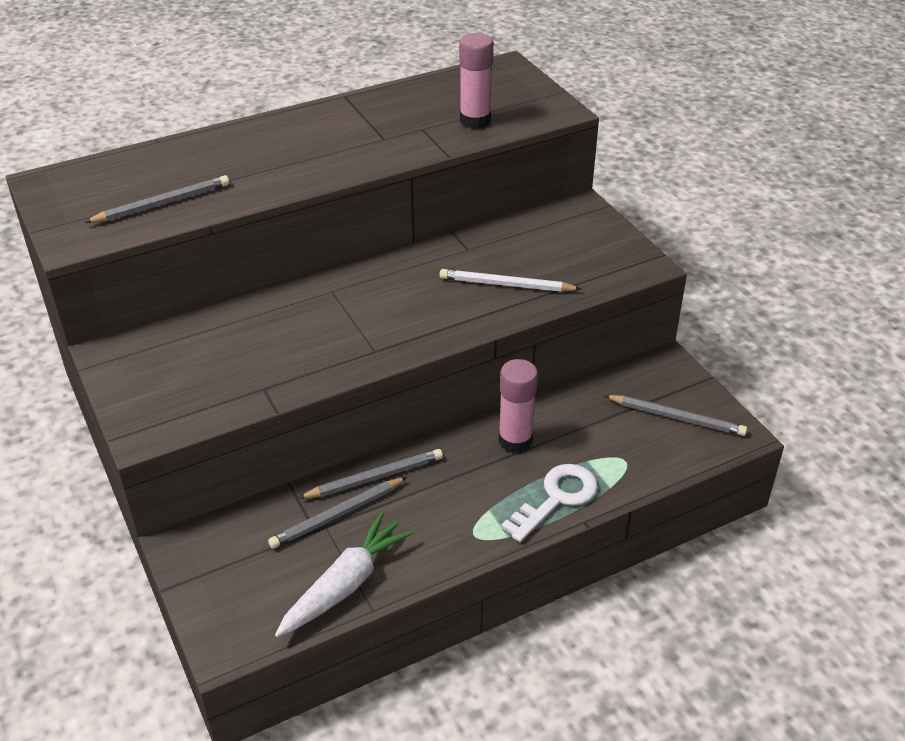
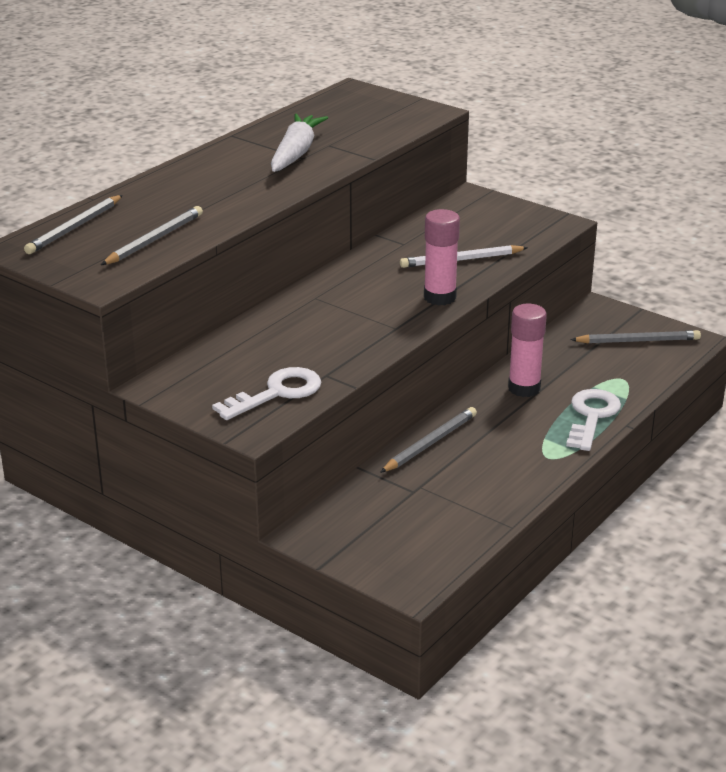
camera: 25 degrees left, 10 degrees down
(201, 396) = (277, 393): none -> white key
(337, 515) = (423, 476): grey pencil -> grey pencil (75, 227)
(346, 584) = (474, 517): white carrot -> white carrot (296, 153)
(475, 121) = (369, 131): pink glue stick -> pink glue stick (439, 297)

